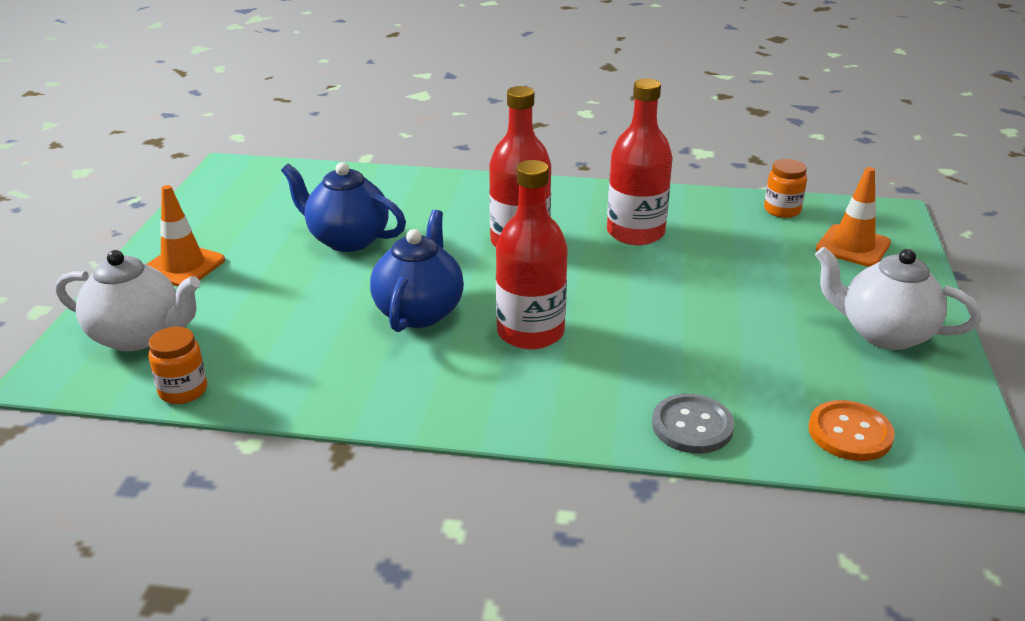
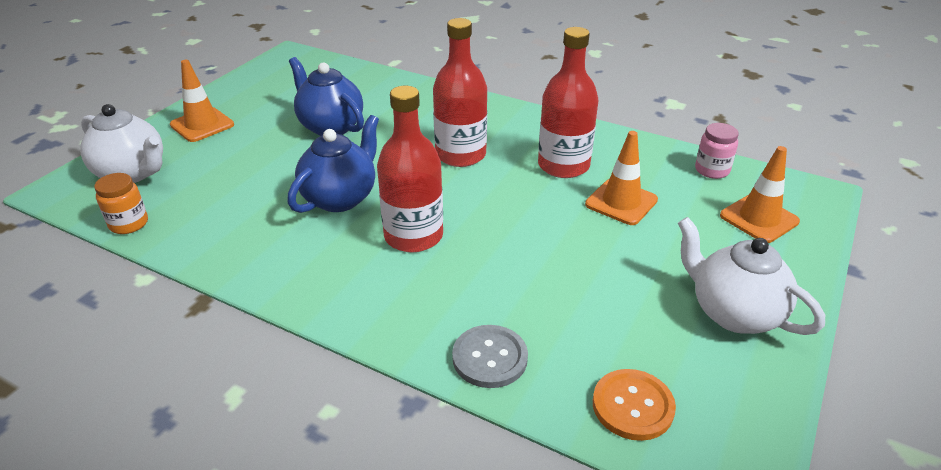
camera: 20 degrees right, 5 degrees up
(717, 257) = (621, 202): none -> orange traffic cone
(782, 210) = (712, 170): orange jar -> pink jar

